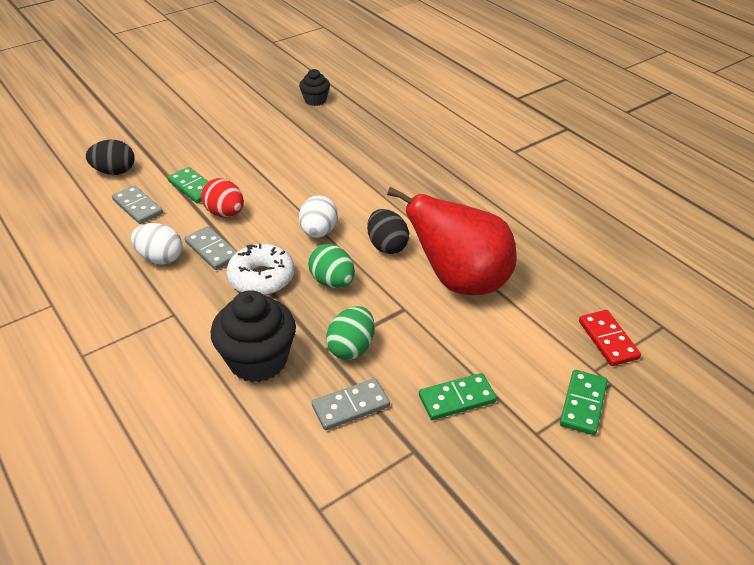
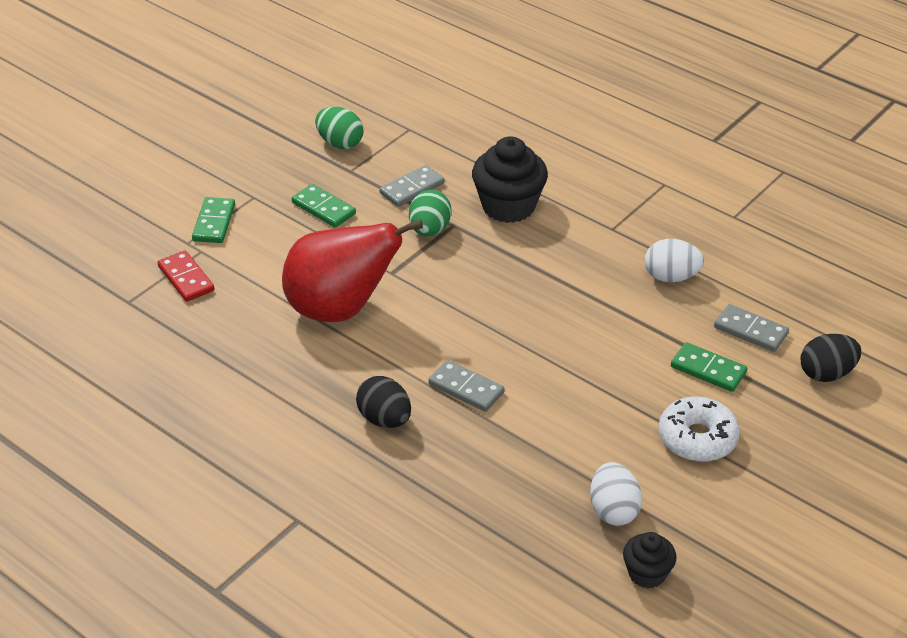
camera: 165 degrees right, 0 degrees up
(212, 250) = (623, 295): grey domino -> grey domino (466, 388)
(225, 213) = (642, 342): red egg -> none
(261, 278) = (551, 276): white donut -> white donut (697, 438)
(318, 232) = (518, 338): white egg -> white egg (613, 510)
(332, 282) = (475, 285): green egg -> green egg (340, 143)
(387, 246) = (433, 335): black egg -> black egg (384, 419)
(457, 399) = (324, 208): green domino -> green domino turned 75 degrees clockwise

